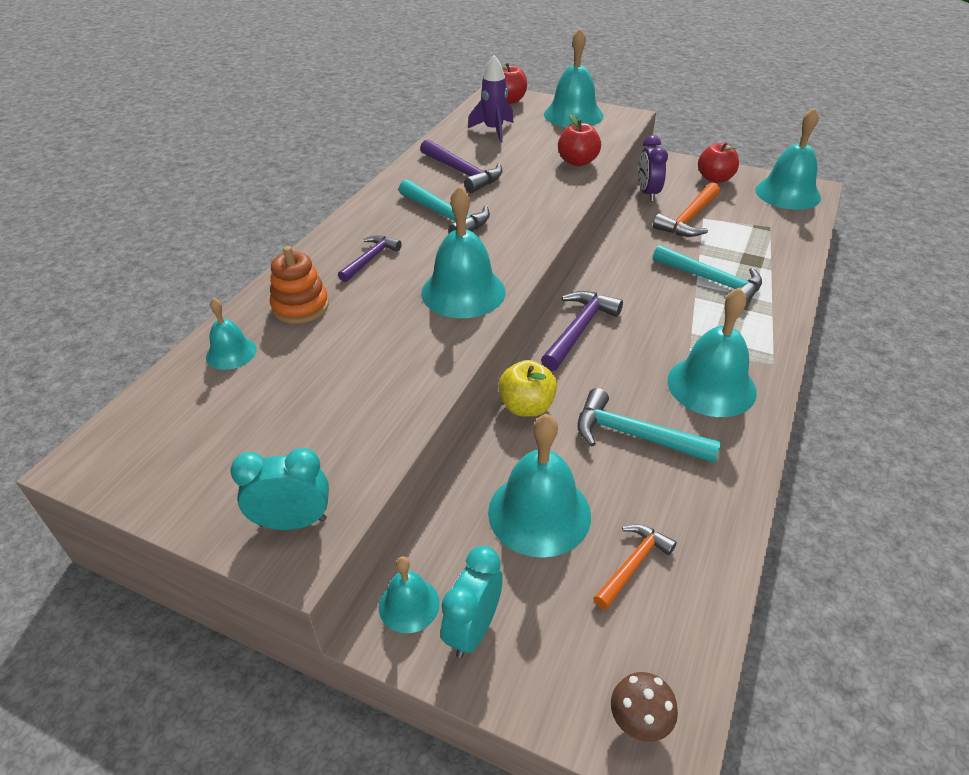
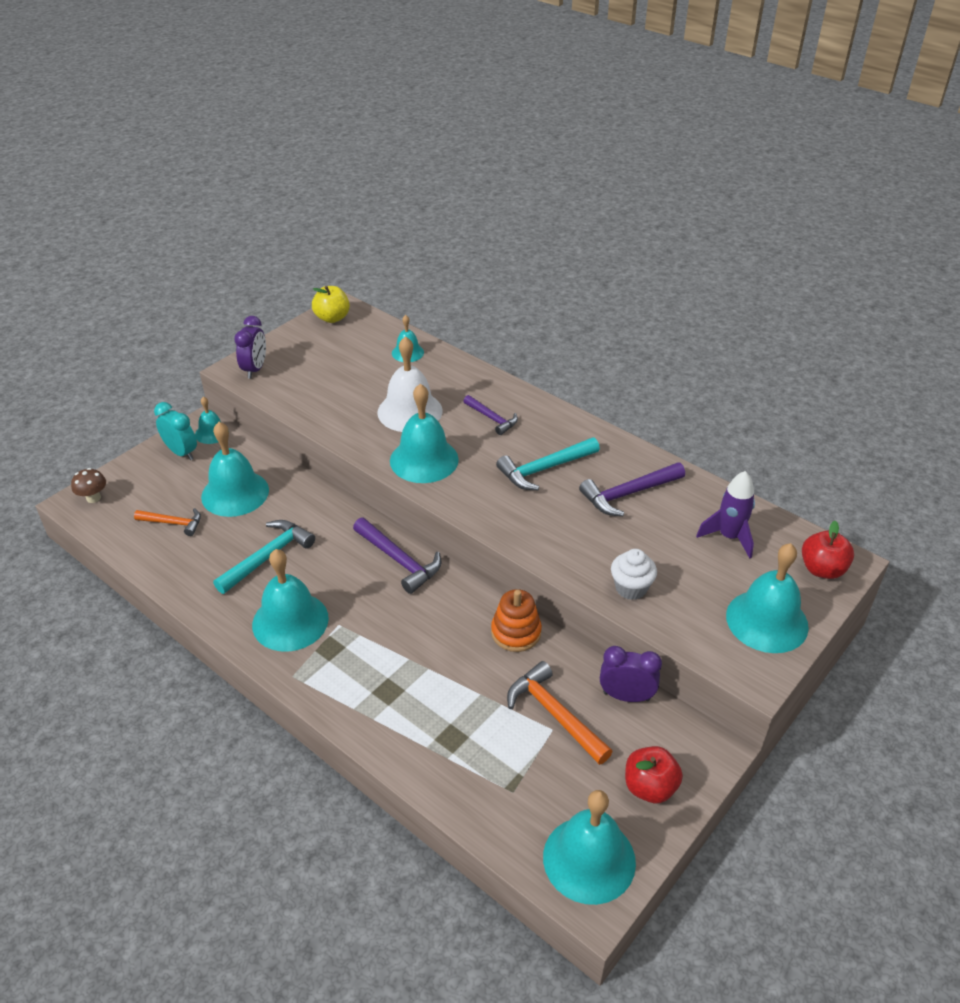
camera: 105 degrees right, 0 degrees up
(293, 522) = (255, 369): turquoise clock -> purple clock
(300, 306) = (444, 382): orange stacking toy -> orange stacking toy (516, 632)
(372, 322) = (410, 411): none -> white bell
(526, 407) = (327, 508): yellow apple -> yellow apple (332, 318)
(577, 162) = (631, 588): red apple -> white cupcake
(633, 564) = (173, 523): orange hammer -> orange hammer turned 45 degrees counterclockwise
(712, 281) = (428, 684): turquoise hammer -> none

